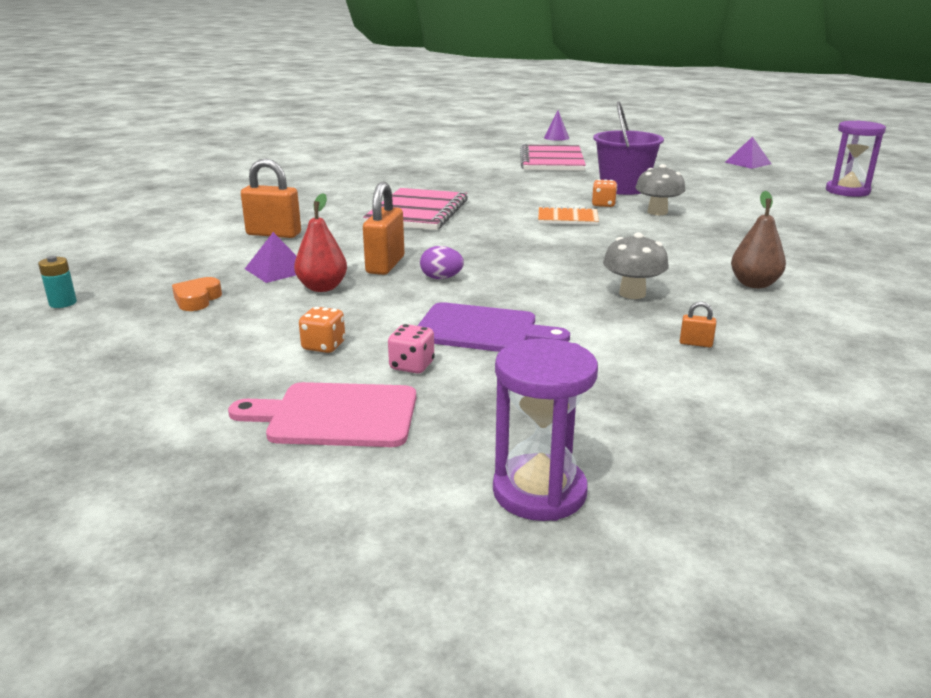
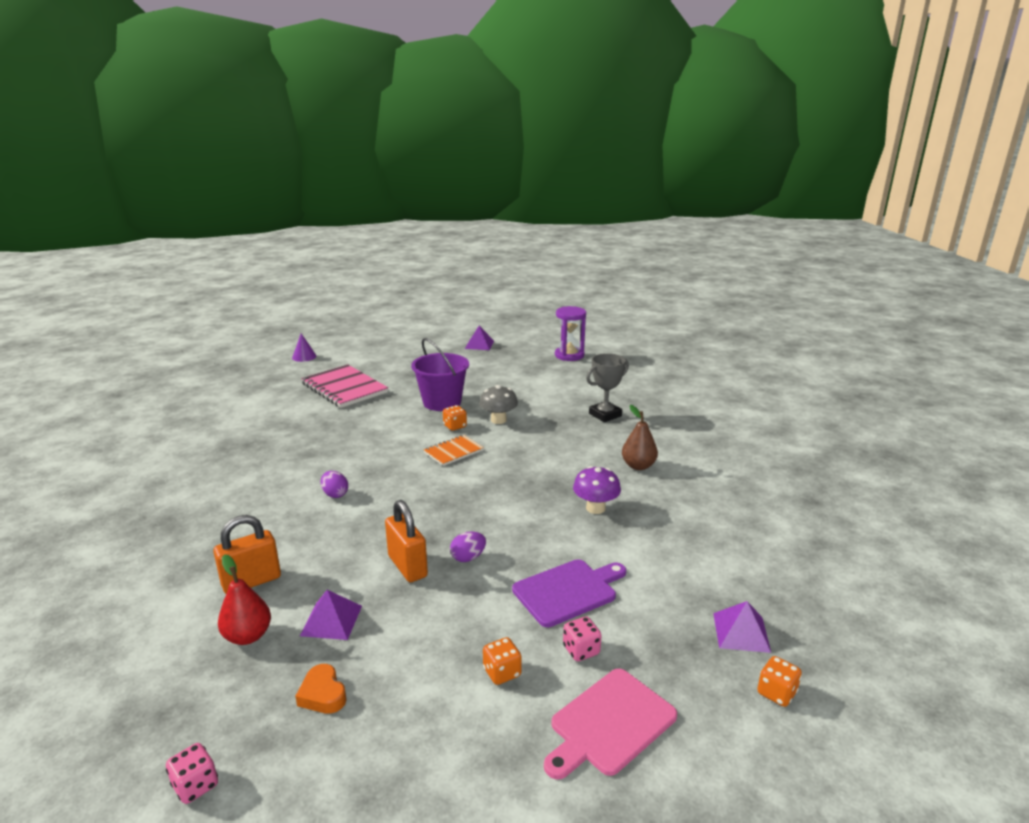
camera: 45 degrees left, 0 degrees up
(63, 303) = (196, 785): turquoise battery -> pink dice
(322, 287) = (401, 617): red pear -> red pear (248, 636)
(418, 212) = (335, 494): pink notebook -> purple egg
(539, 492) = (776, 693): purple hourglass -> orange dice
(601, 434) = (741, 632): none -> purple pyramid
(632, 293) = (595, 508): grey mushroom -> purple mushroom
(695, 343) = (680, 533): orange padlock -> none
(796, 240) = (605, 415): none -> grey trophy

